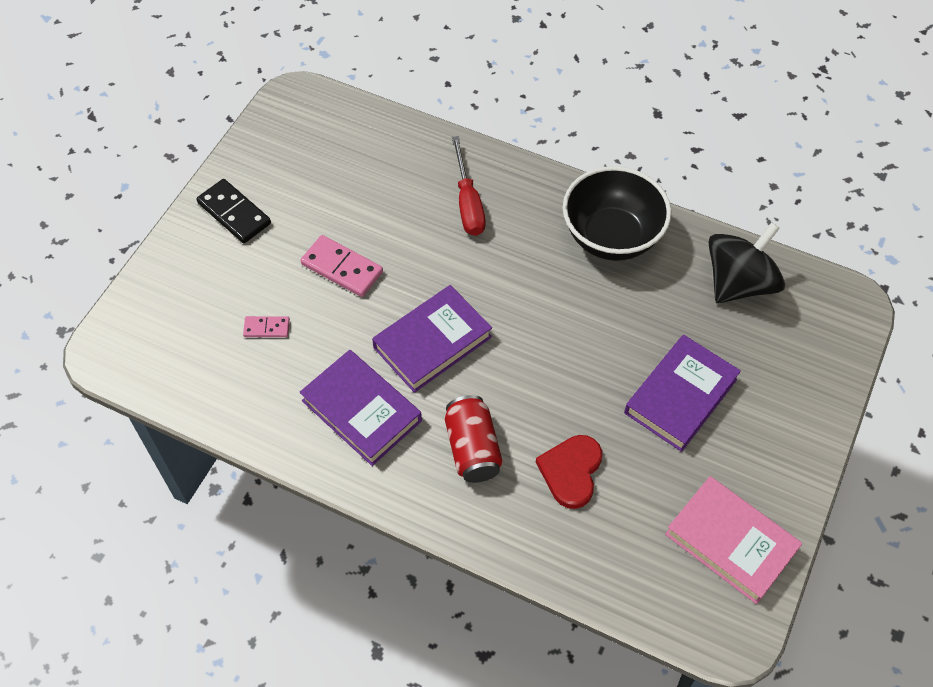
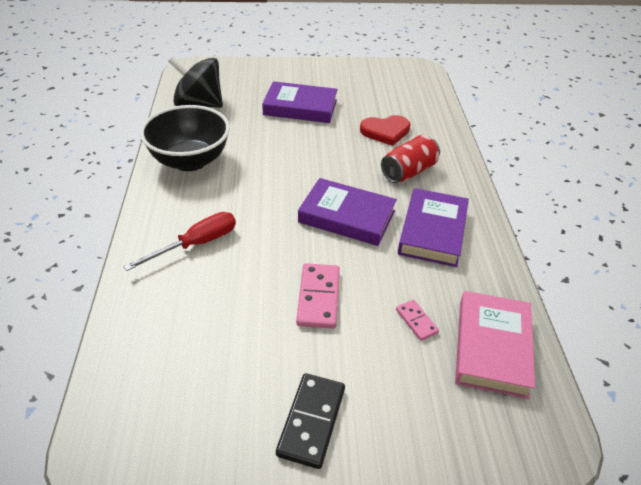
camera: 120 degrees left, 15 degrees down
(730, 542) = (374, 77): pink book -> pink book (492, 347)

